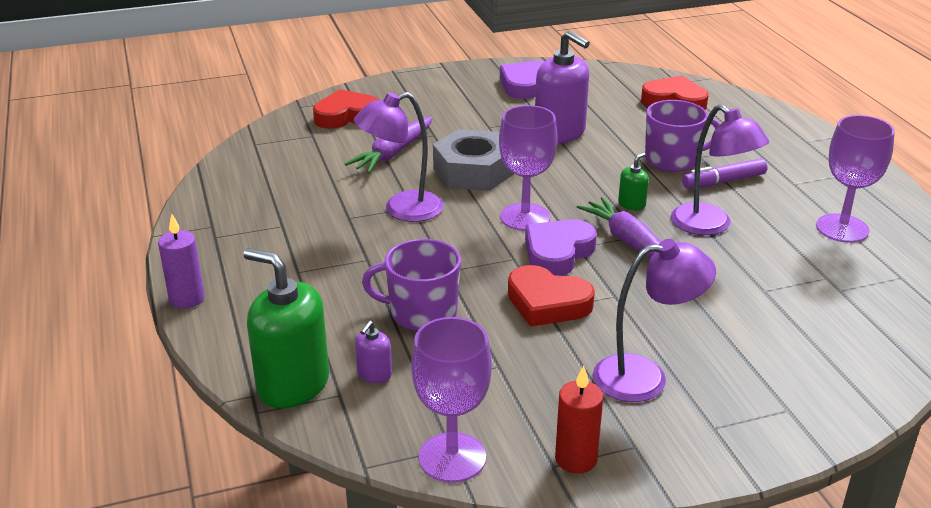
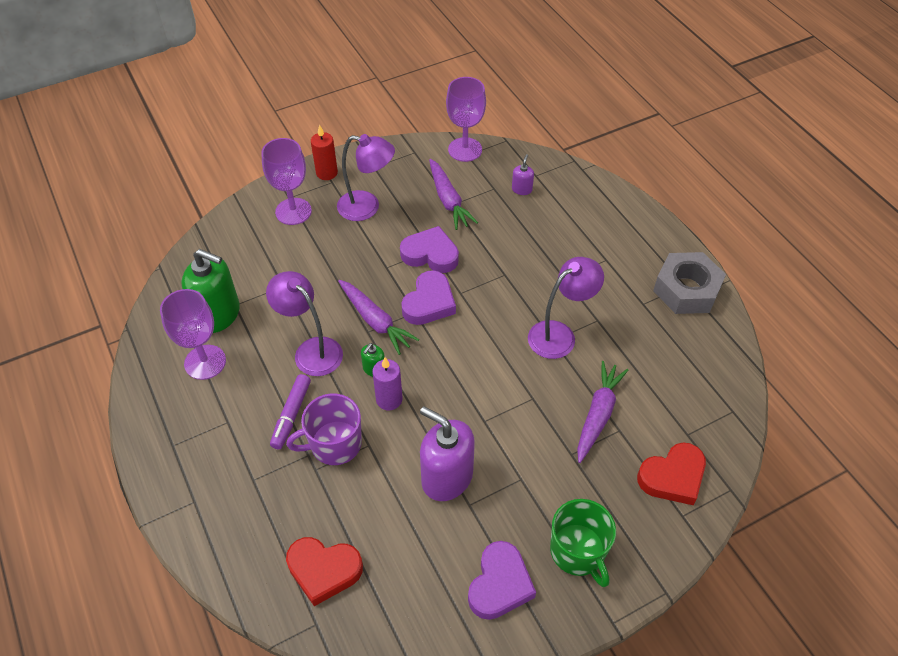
camera: 170 degrees right, 20 degrees up
(187, 299) = (663, 227): purple candle -> purple candle (389, 399)
(293, 384) = (563, 177): green soap dispenser -> green soap dispenser (218, 314)
(421, 313) = (510, 235): purple mug -> none
(454, 92) = (578, 551): none -> green mug
(473, 171) = (516, 396): grey nut -> grey nut (686, 290)
(504, 372) = (448, 200): none -> purple carrot
(525, 217) = (460, 340): purple goblet -> purple goblet (293, 211)
(547, 303) = (430, 254): red heart -> purple heart
(576, 459) = (403, 156): red candle -> red candle (327, 173)
(645, 377) = (367, 207): purple lamp -> purple lamp turned 150 degrees counterclockwise
(723, 181) = (291, 415): purple marker -> purple marker turned 135 degrees clockwise

